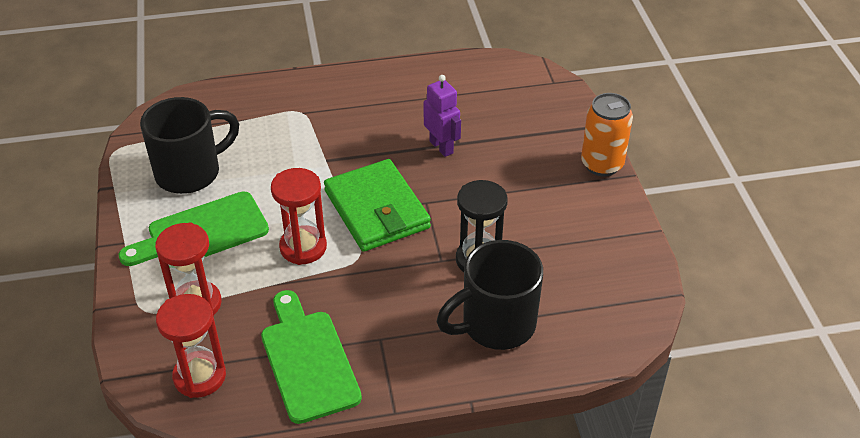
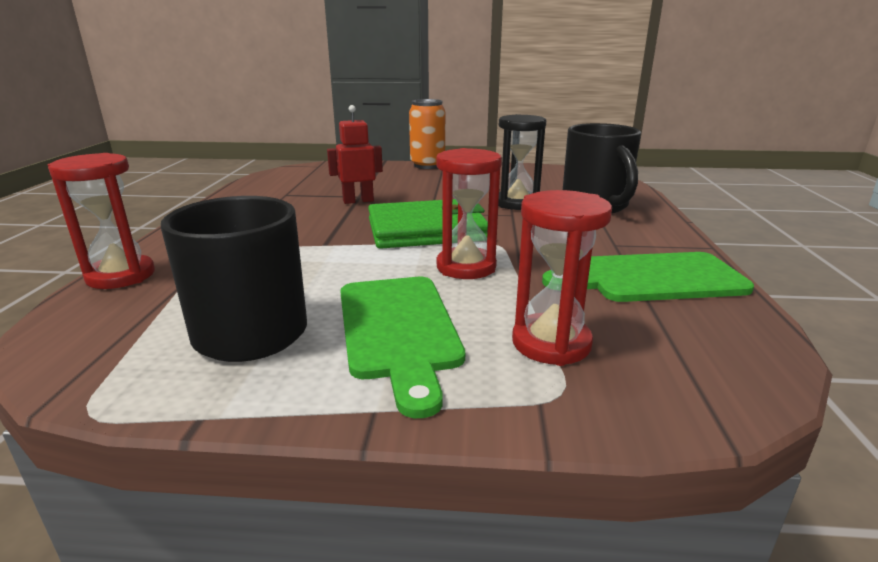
camera: 75 degrees left, 20 degrees down
(200, 376) = (698, 349): red hourglass -> red hourglass (121, 276)
(441, 147) = (358, 201): purple robot -> red robot

